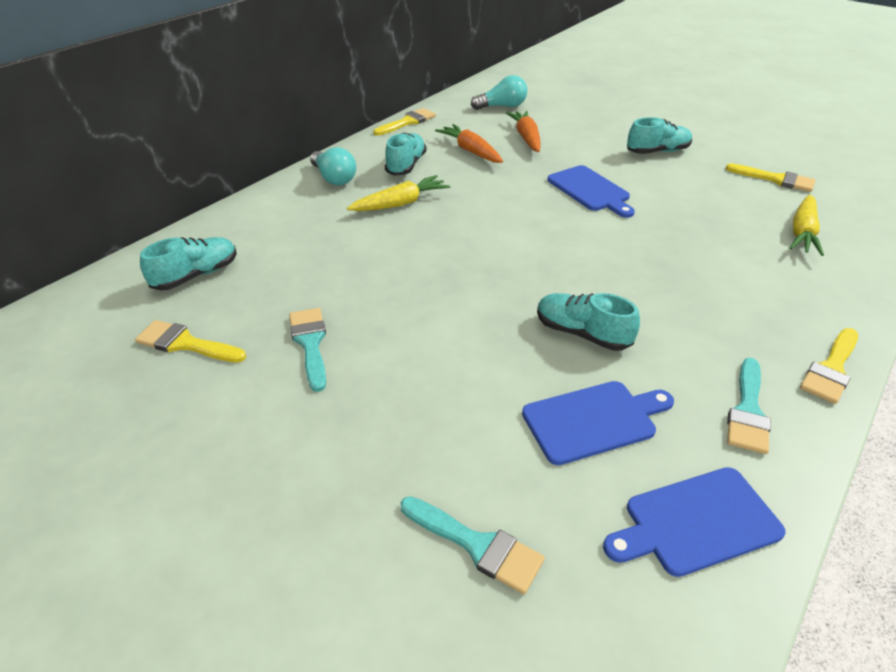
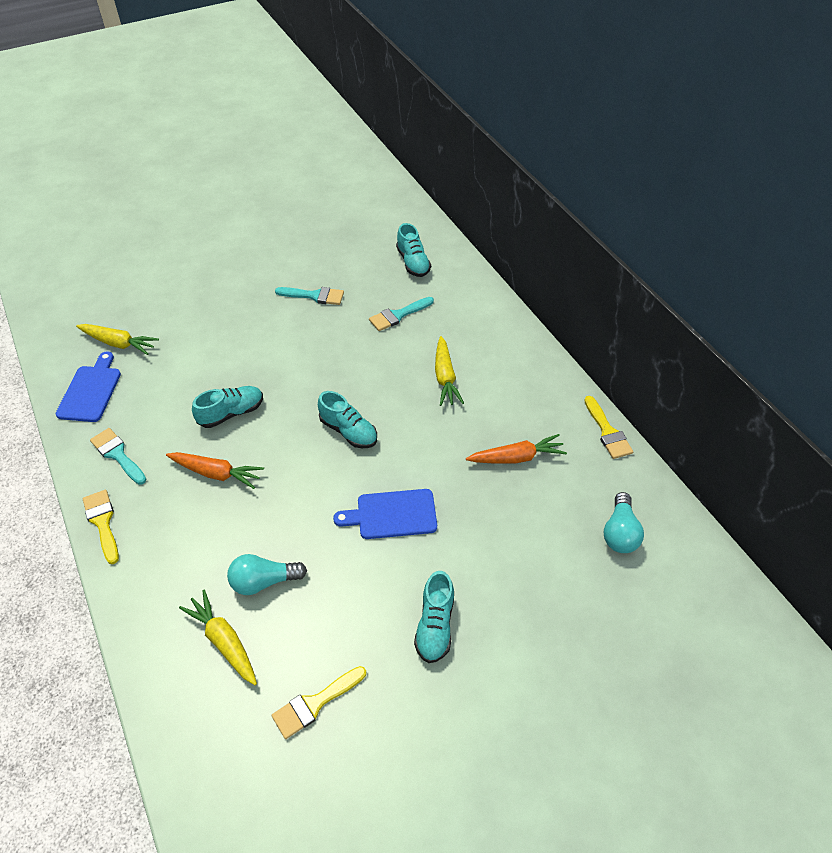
camera: 115 degrees right, 10 degrees up
(186, 343) = (349, 252): yellow brush -> none
(334, 178) = (509, 349): turquoise light bulb -> turquoise light bulb (264, 581)
(406, 165) = (510, 401): turquoise shoe -> turquoise shoe (348, 431)
(477, 545) = (148, 317): turquoise brush -> turquoise brush (398, 315)
(526, 138) = (525, 517): orange carrot -> orange carrot (216, 473)
(572, 553) = (118, 343): none -> yellow carrot
(593, 420) = (170, 385): blue cutting board -> none

